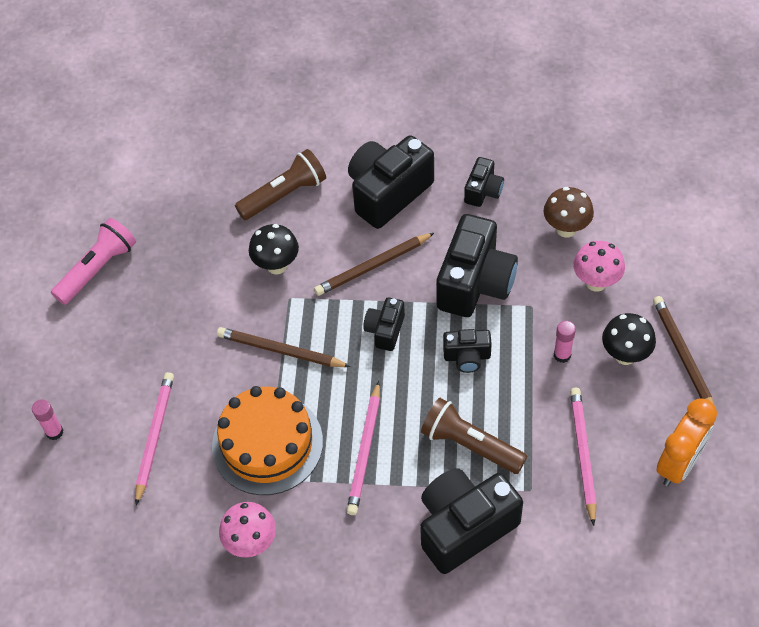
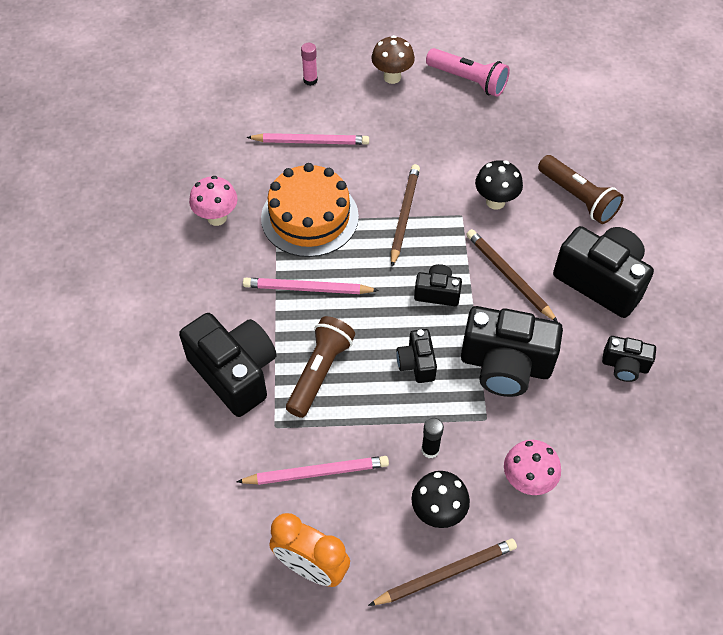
camera: 80 degrees right, 0 degrees up
(562, 355) = (430, 450): pink glue stick -> black glue stick
(566, 229) = (593, 449): brown mushroom -> brown mushroom (392, 77)

